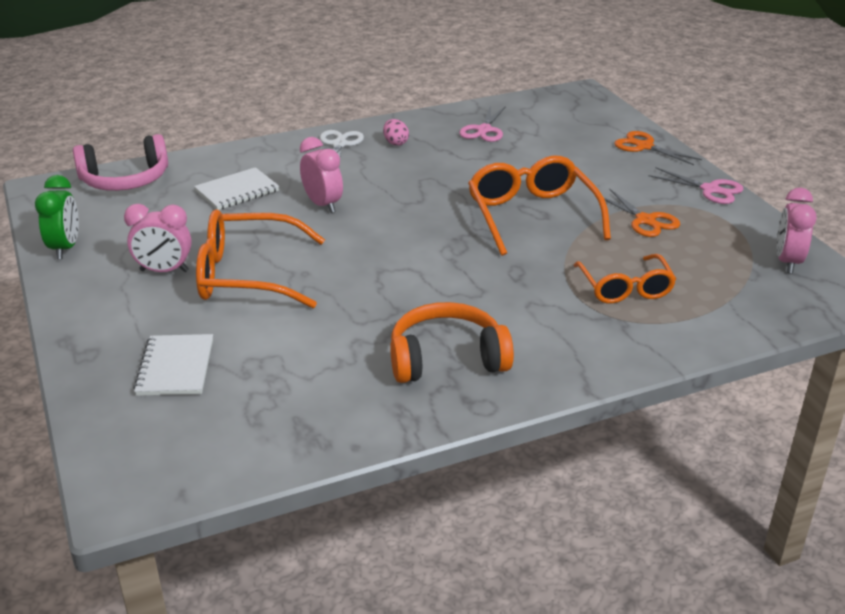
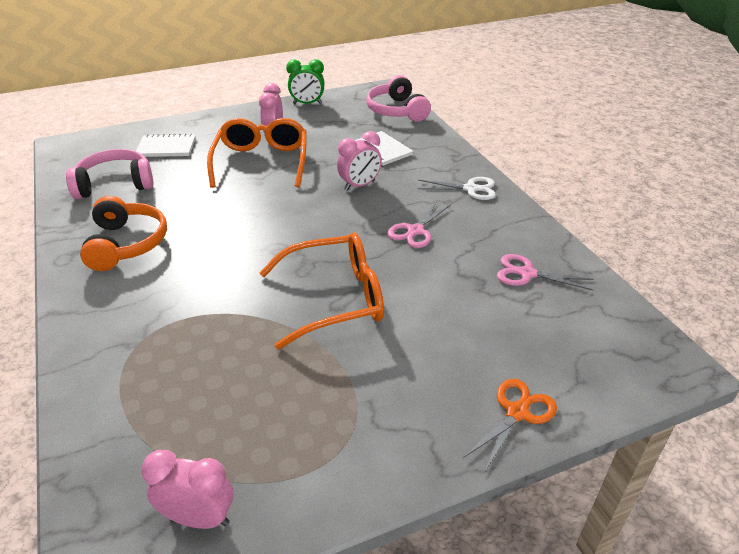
camera: 90 degrees right, 5 degrees up
(287, 400) = (115, 184): none -> pink headphones
(395, 143) = (481, 218): pink egg -> none
(625, 287) = (188, 352): orange glasses -> none
(645, 220) = (318, 386): orange scissors -> none
(710, 190) = (396, 467): pink scissors -> pink scissors (415, 231)

